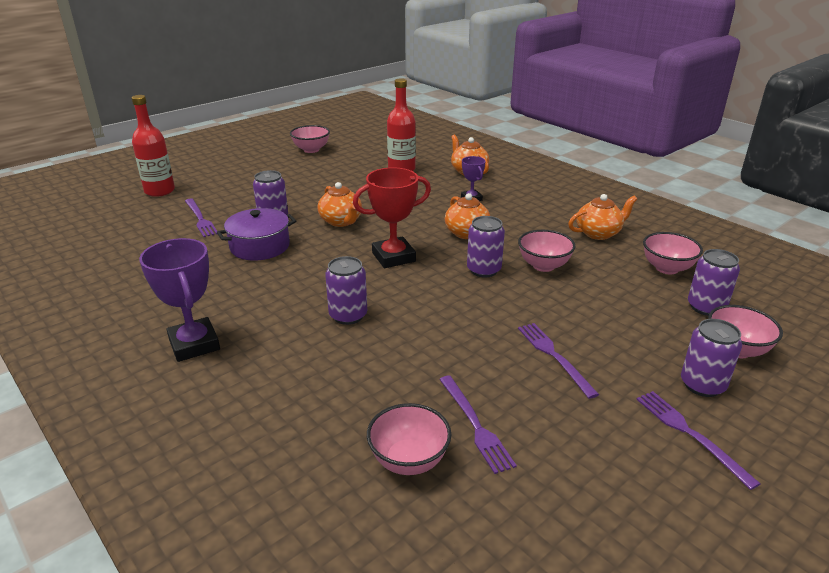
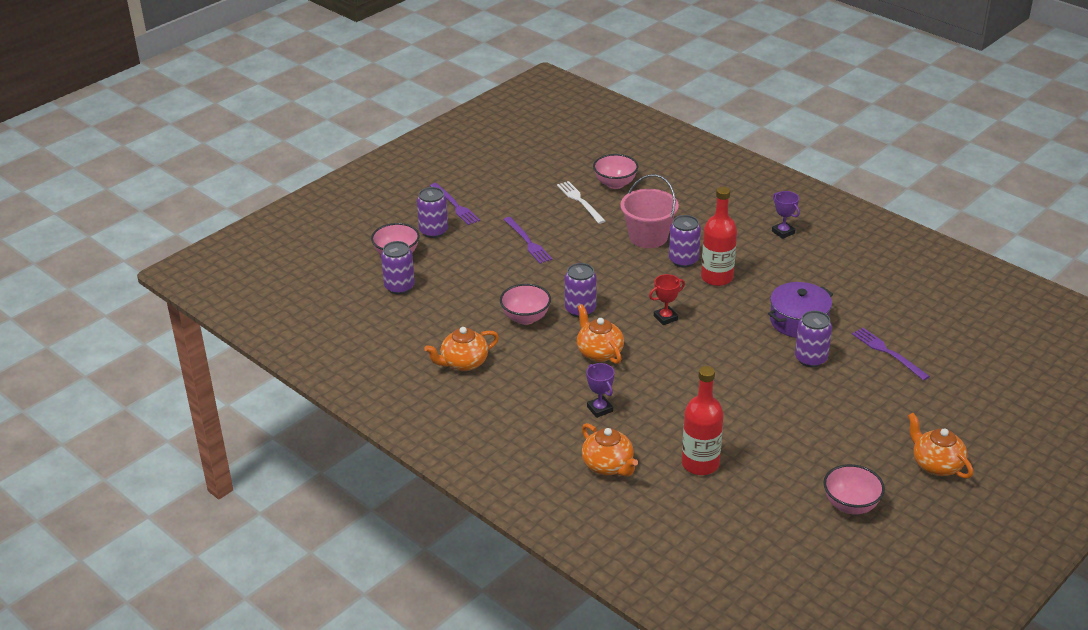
camera: 175 degrees right, 5 degrees up
(159, 191) = (977, 394): red bottle -> red bottle (717, 277)
(194, 344) = (783, 232): purple trophy -> purple trophy, size x0.56
(341, 221) = (736, 360): orange teapot -> orange teapot (936, 465)
(382, 351) = (648, 237): none -> pink bucket
(393, 257) = (665, 318): red trophy -> red trophy, size x0.56
(475, 425) = (580, 201): purple fork -> white fork
(667, 268) = (413, 323): pink bowl -> none

